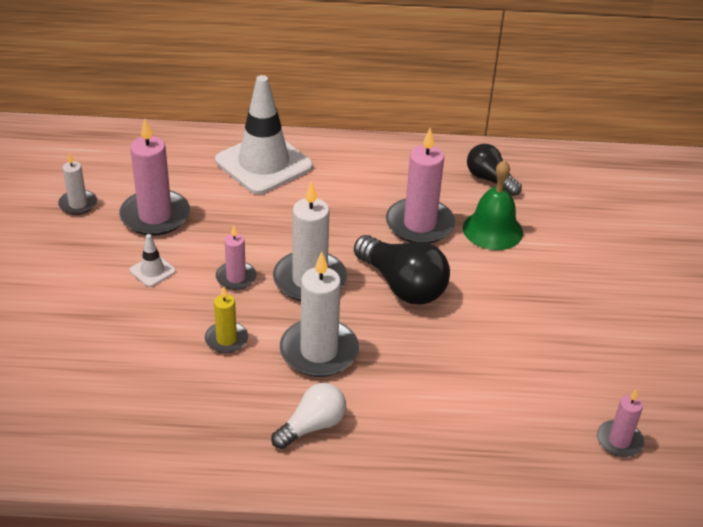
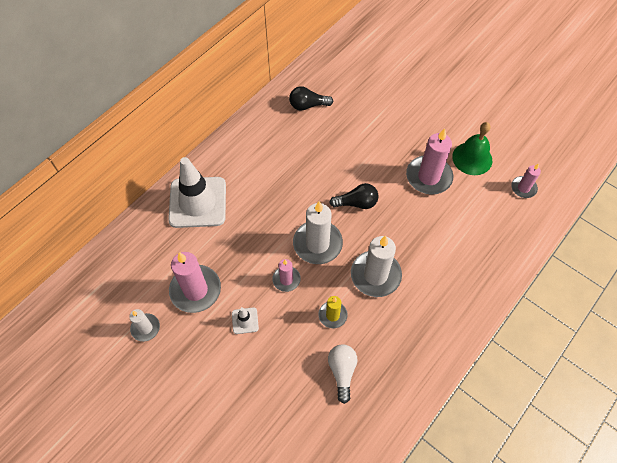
camera: 50 degrees left, 20 degrees up
(312, 426) = (426, 313): white light bulb -> white light bulb (342, 372)
(402, 285) = (356, 203): black light bulb -> black light bulb, size x0.64
(419, 224) = (316, 162): pink candle -> pink candle (428, 177)
(492, 230) = (347, 133): green bell -> green bell (472, 158)

